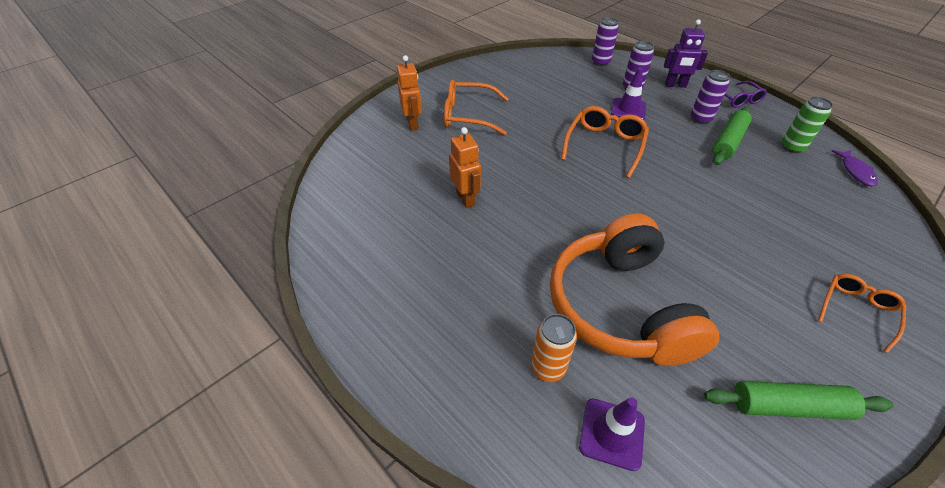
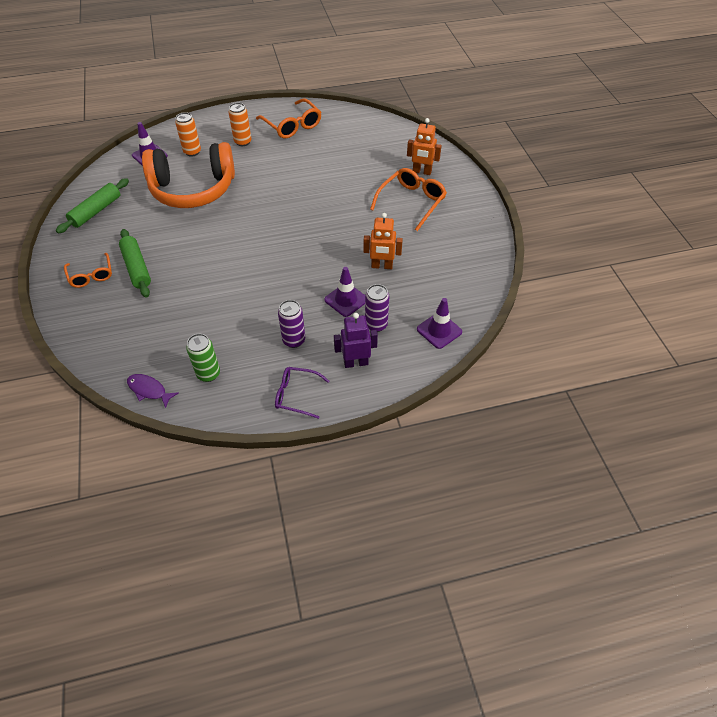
camera: 120 degrees right, 5 degrees up
(465, 198) = (321, 168): orange robot -> orange robot (382, 266)
(472, 311) = (243, 142): none -> orange can
(600, 62) = (439, 330): purple can -> purple traffic cone
(604, 145) = (314, 256): orange glasses -> orange glasses (292, 125)
(620, 306) = (193, 189): orange headphones -> orange headphones turned 150 degrees clockwise
(675, 85) = (356, 362): purple robot -> purple robot turned 45 degrees clockwise
(728, 142) = (252, 334): green rolling pin -> green rolling pin (137, 268)

